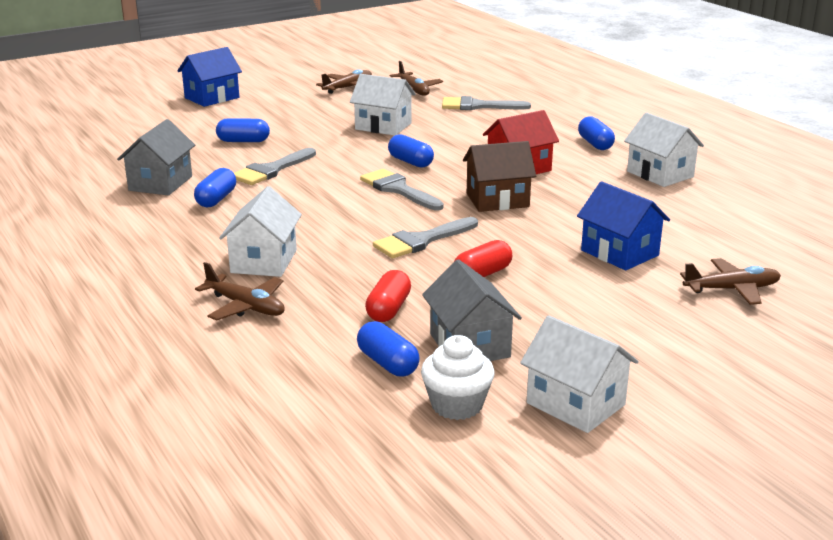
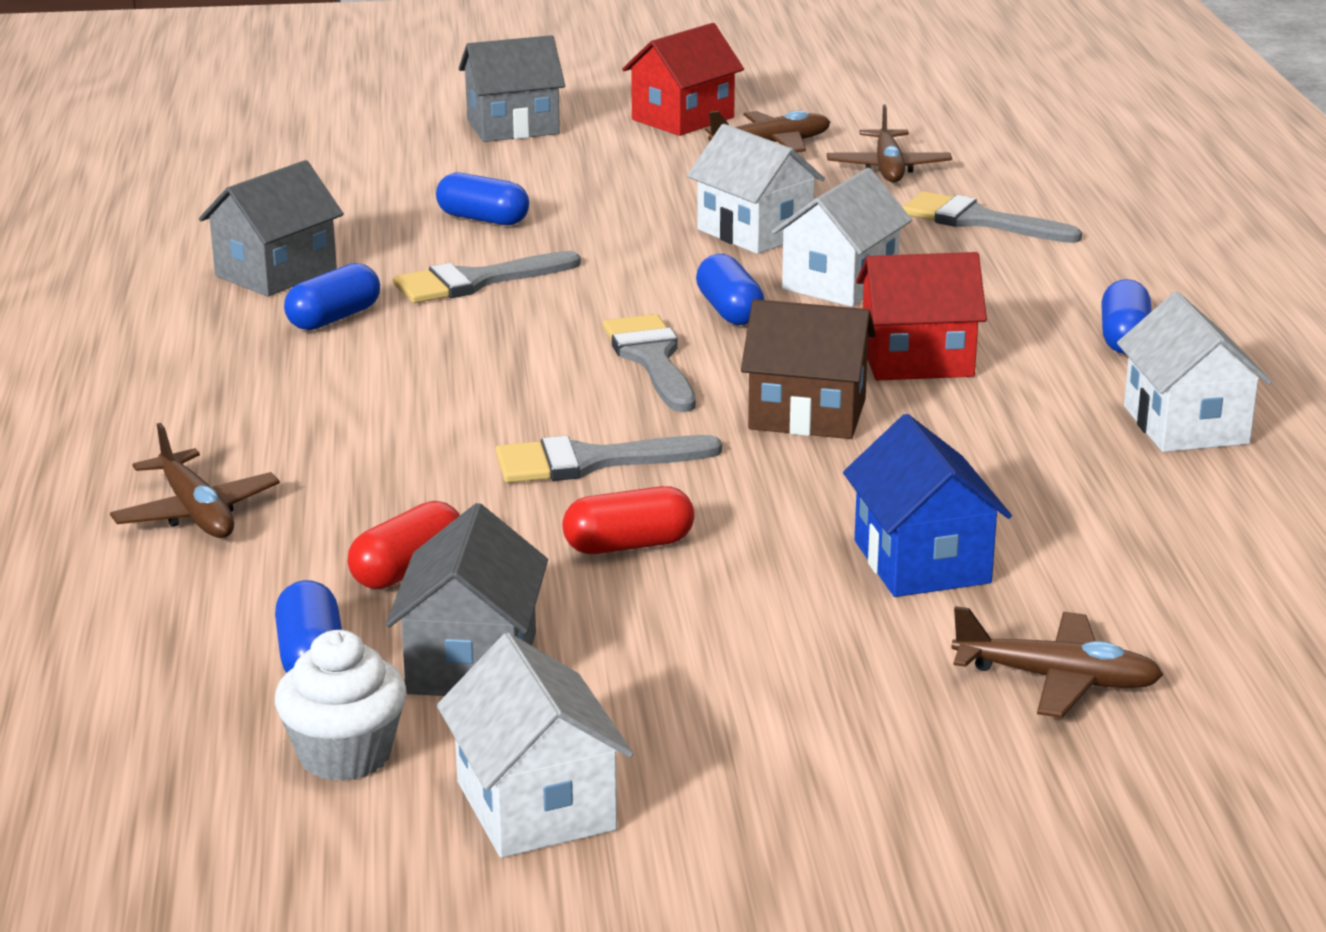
camera: 25 degrees right, 0 degrees up
(212, 98) = (513, 127): blue house -> grey house
(264, 261) = (299, 442): white house -> white house (840, 283)
(293, 82) = (683, 118): none -> red house

